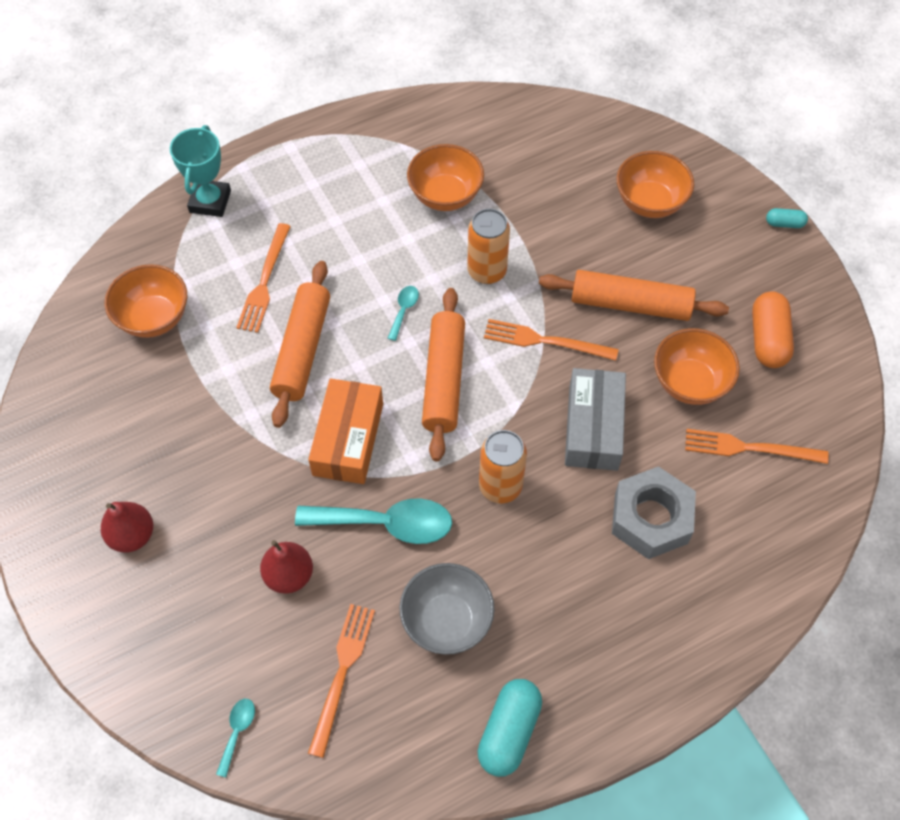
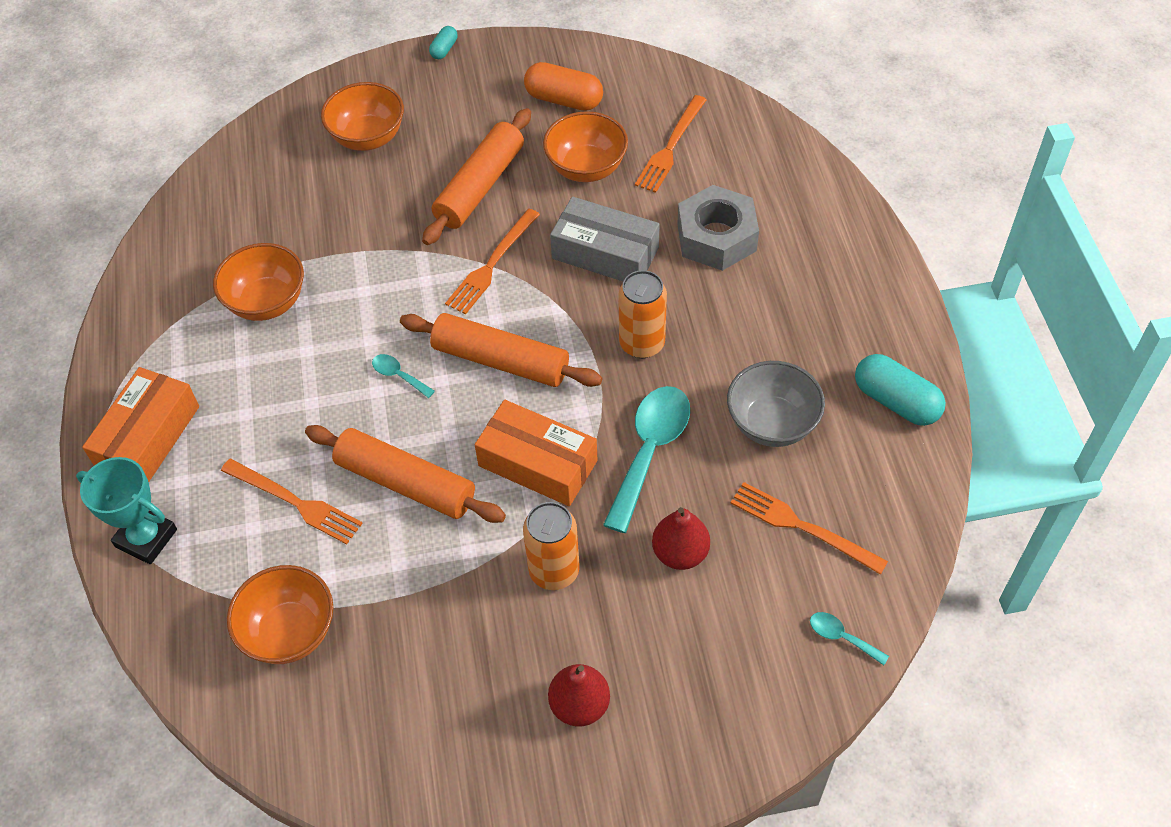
camera: 70 degrees left, 5 degrees down
(296, 169) = (148, 437): none -> orange box
(487, 271) = (384, 290): orange can -> orange can (554, 571)

